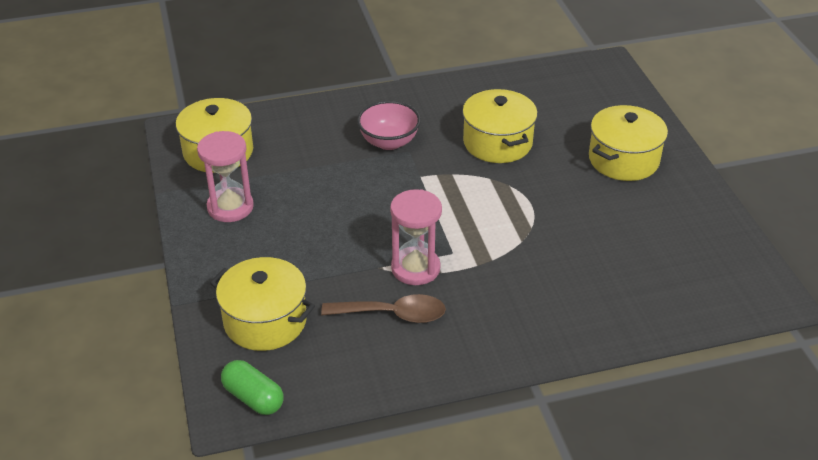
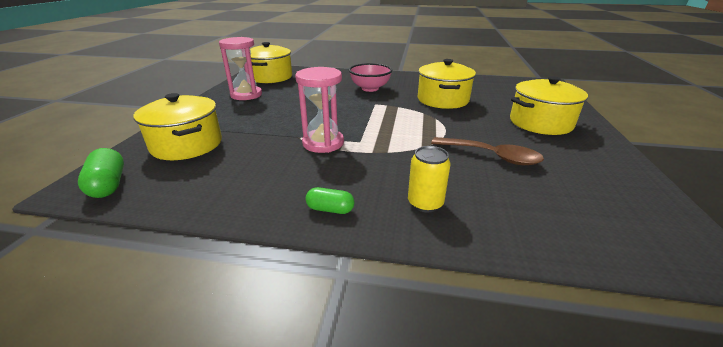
camera: 25 degrees right, 10 degrees down
(392, 314) = (275, 163): brown spoon -> brown spoon (491, 156)
(491, 349) = (330, 209): none -> green capsule
(565, 314) = (425, 203): none -> yellow can

